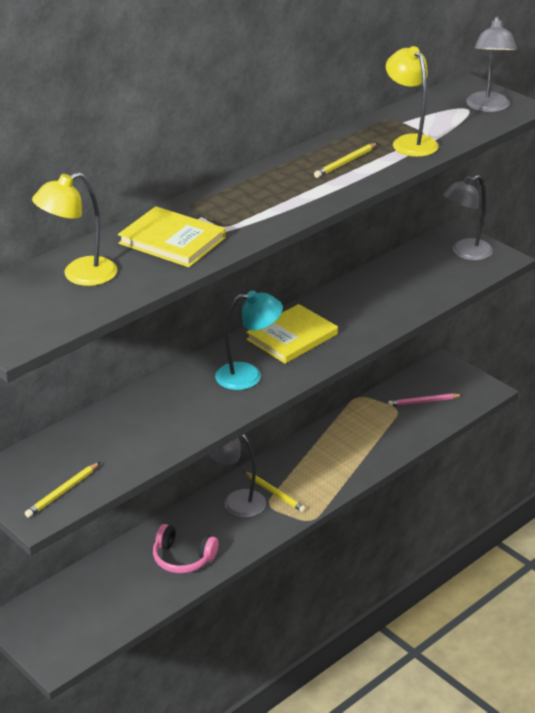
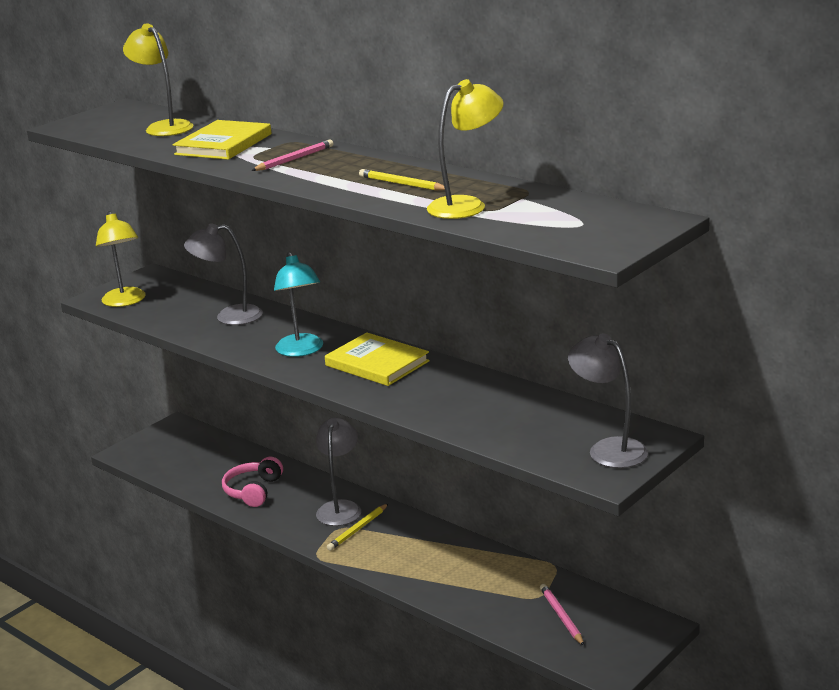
camera: 85 degrees right, 10 degrees down
(62, 492) = (125, 301): yellow pencil -> yellow lamp
(246, 205) = (294, 159): none -> pink pencil
(488, 107) = (591, 235): grey lamp -> grey lamp (229, 316)

